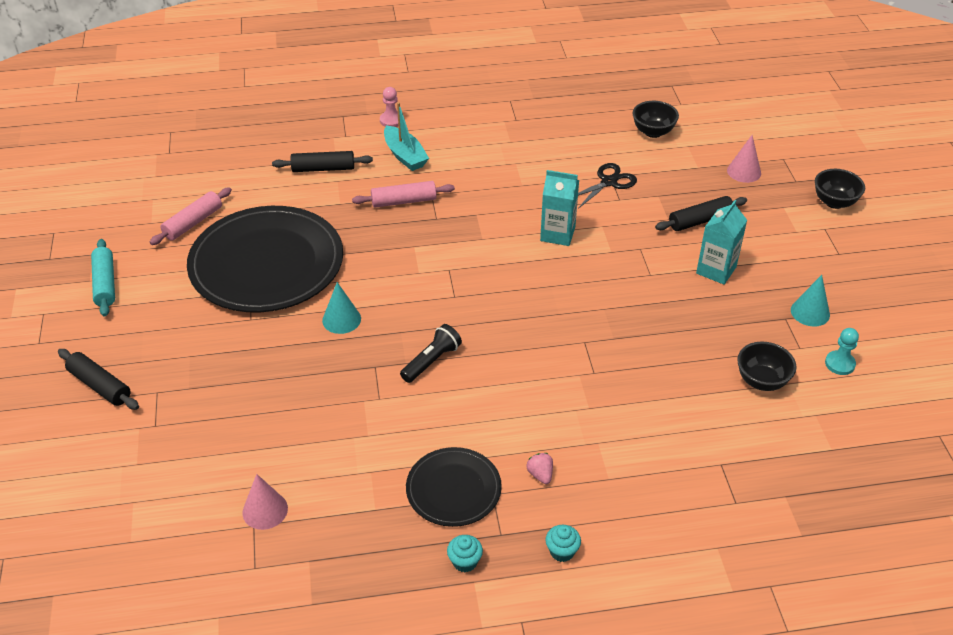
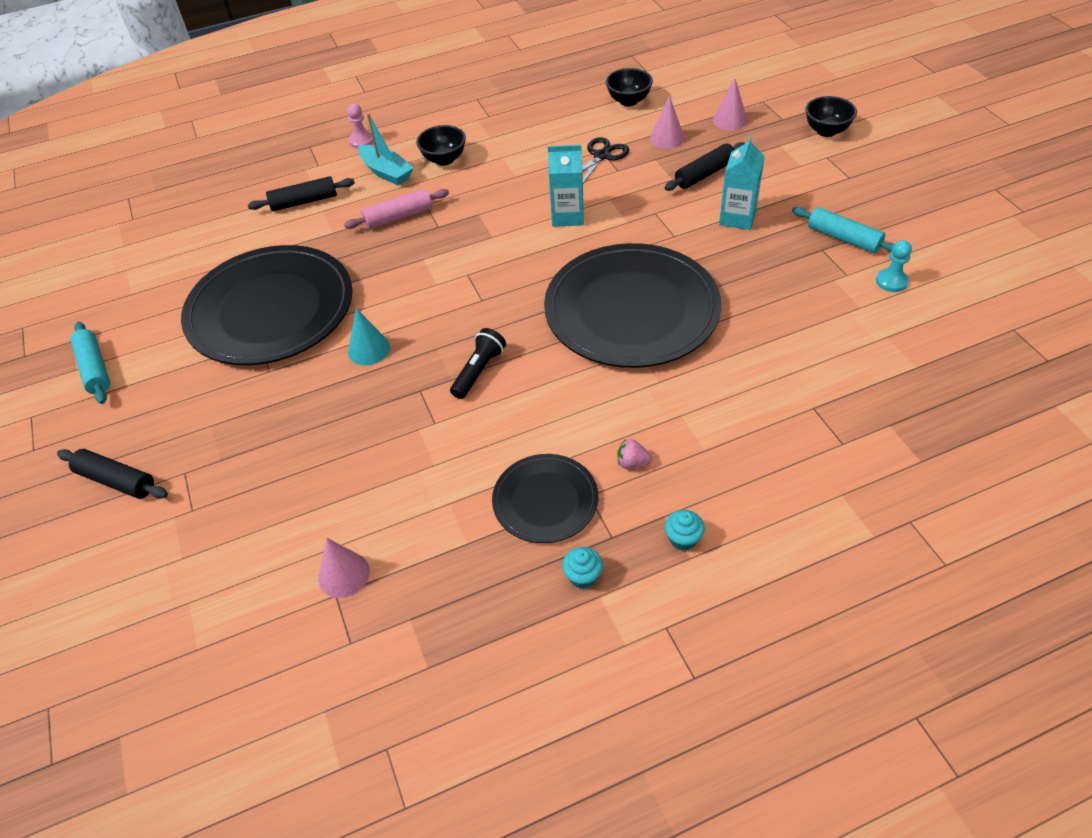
camera: 10 degrees left, 5 degrees up
(193, 223) = (178, 284): pink rolling pin -> none
(540, 474) = (632, 463): pink strawberry -> pink strawberry turned 45 degrees counterclockwise
(586, 336) = (631, 310): none -> black plate
(676, 177) = (667, 138): none -> pink cone
(761, 381) = (822, 315): black bowl -> black bowl (444, 159)
(810, 312) = (843, 238): turquoise cone -> turquoise rolling pin

